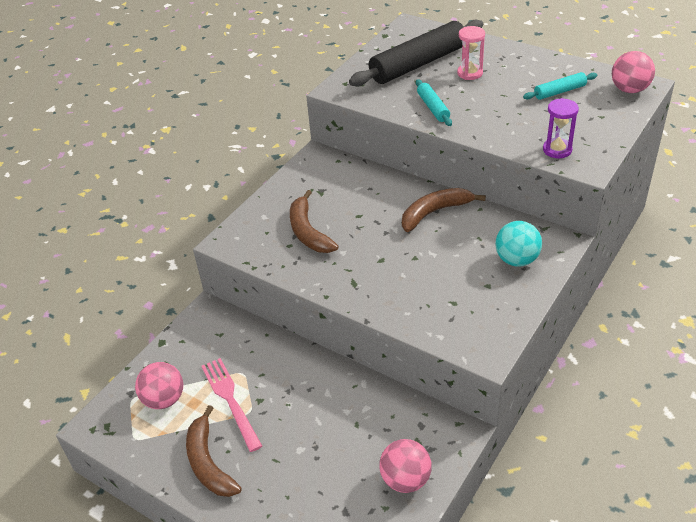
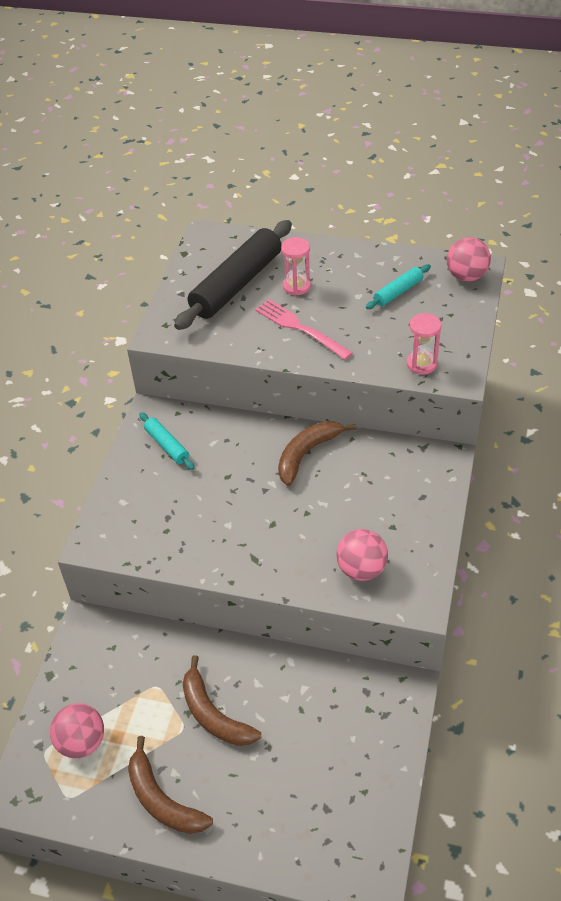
camera: 20 degrees left, 5 degrees up
(230, 400) = (156, 721): pink fork -> pink fork (299, 328)
(308, 231) = (180, 509): brown banana -> brown banana (213, 714)
(405, 479) = (373, 755): pink ball -> pink ball (361, 569)
(433, 108) = (274, 338): turquoise rolling pin -> turquoise rolling pin (167, 445)
(516, 260) = (410, 490): turquoise ball -> none
(557, 150) = (421, 364): purple hourglass -> pink hourglass

